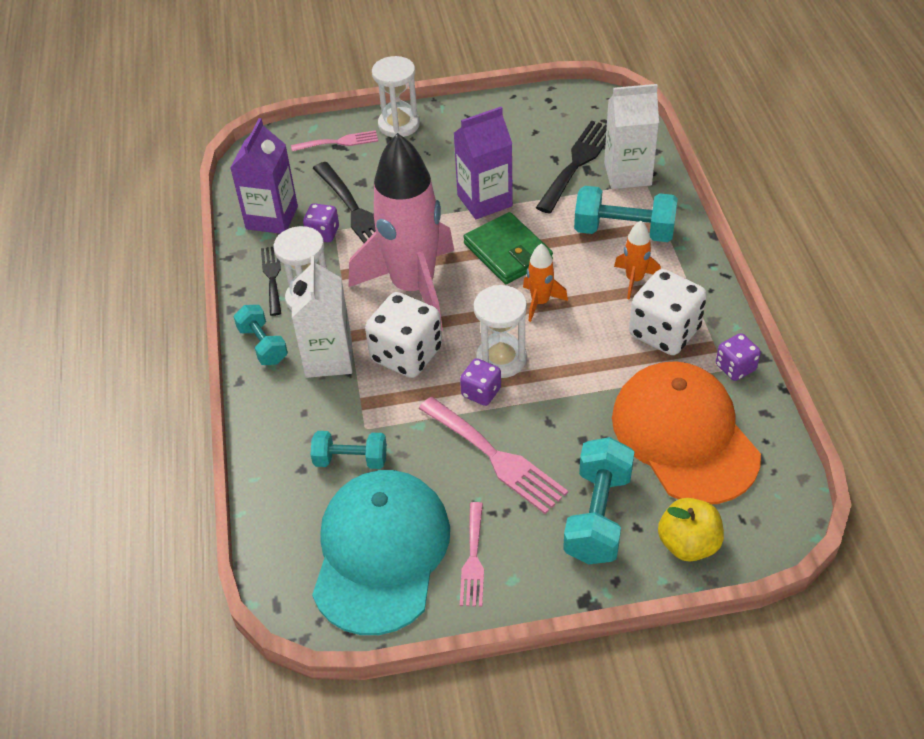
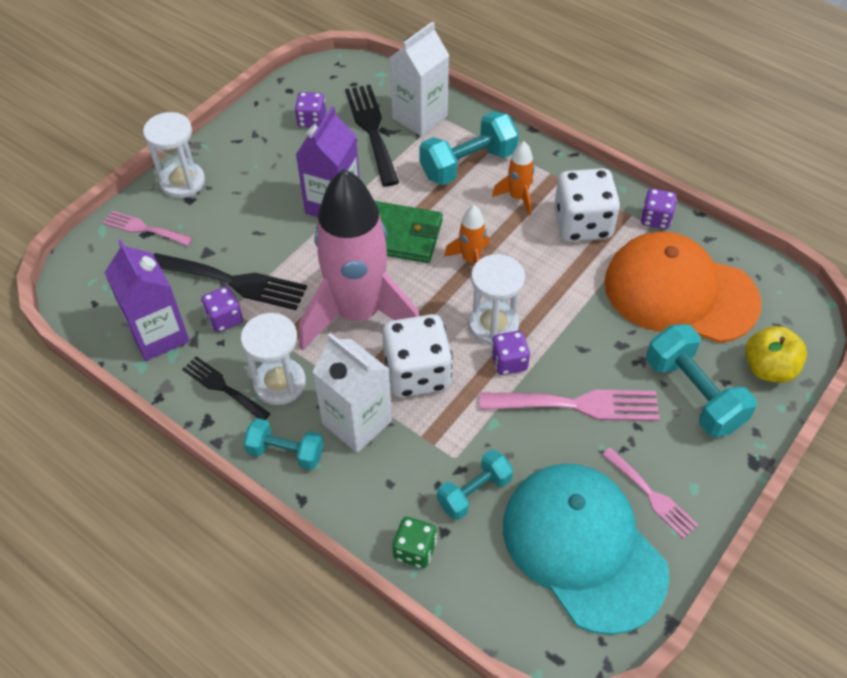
camera: 45 degrees left, 5 degrees up
(270, 465) = (415, 550): none -> green dice
(339, 142) = (144, 228): pink fork -> pink fork turned 105 degrees counterclockwise
(539, 131) = (311, 120): none -> purple dice

